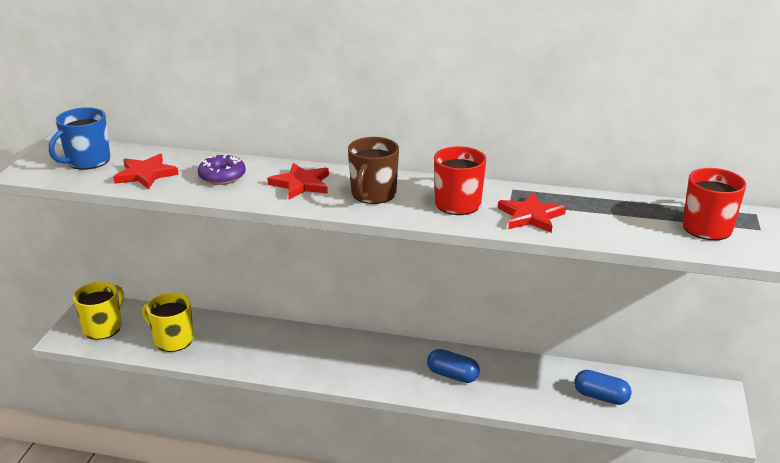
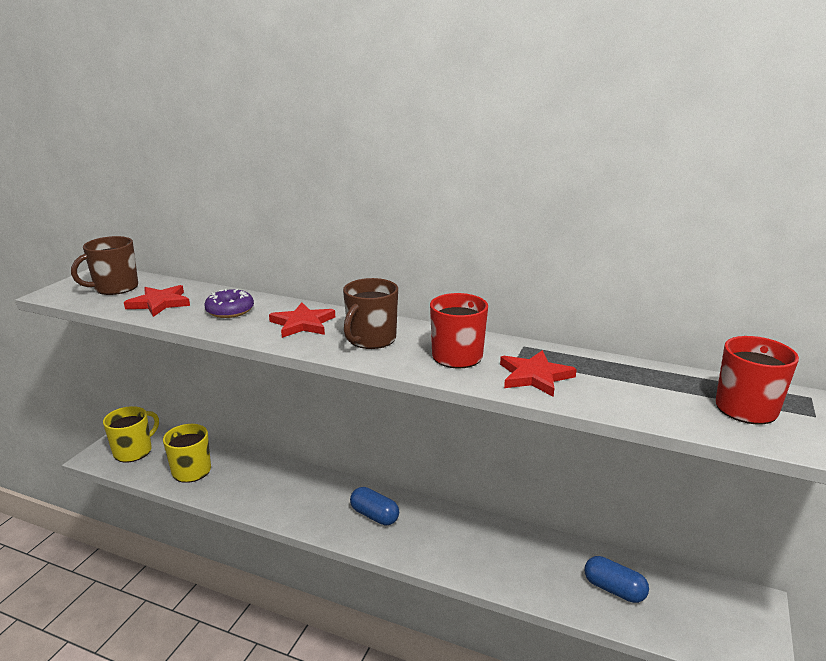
camera: 10 degrees right, 5 degrees down
(87, 161) = (115, 288): blue mug -> brown mug
(452, 375) = (454, 542): blue capsule -> blue capsule (374, 515)

